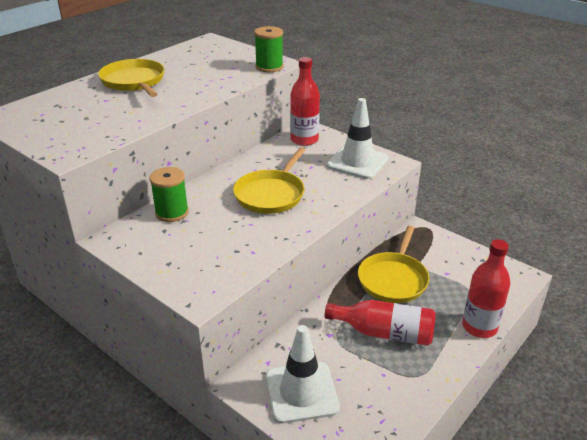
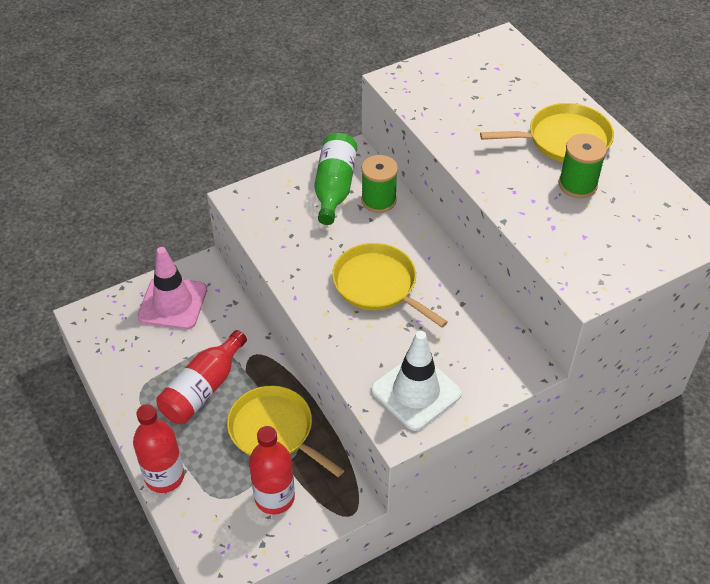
camera: 110 degrees right, 15 degrees up
(162, 240) = (334, 188): none -> green bottle
(269, 67) = (575, 274): green spool -> green spool (577, 184)
(301, 392) = (172, 303): white traffic cone -> pink traffic cone
(304, 140) = (498, 354): red bottle -> red bottle (274, 497)

